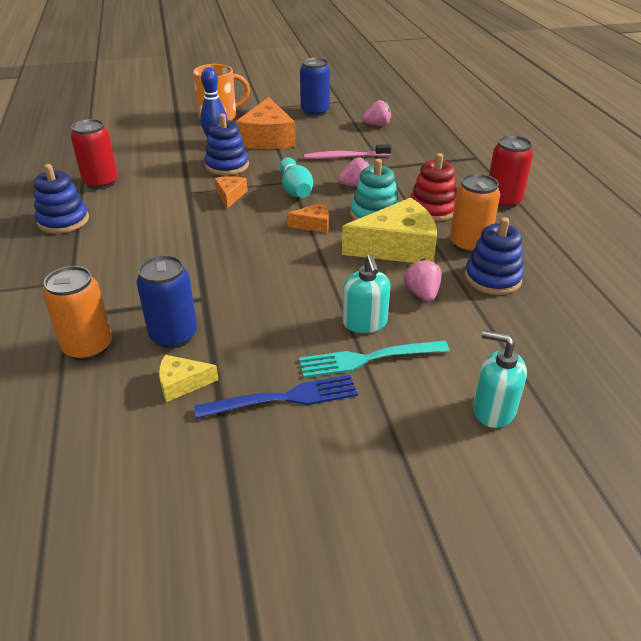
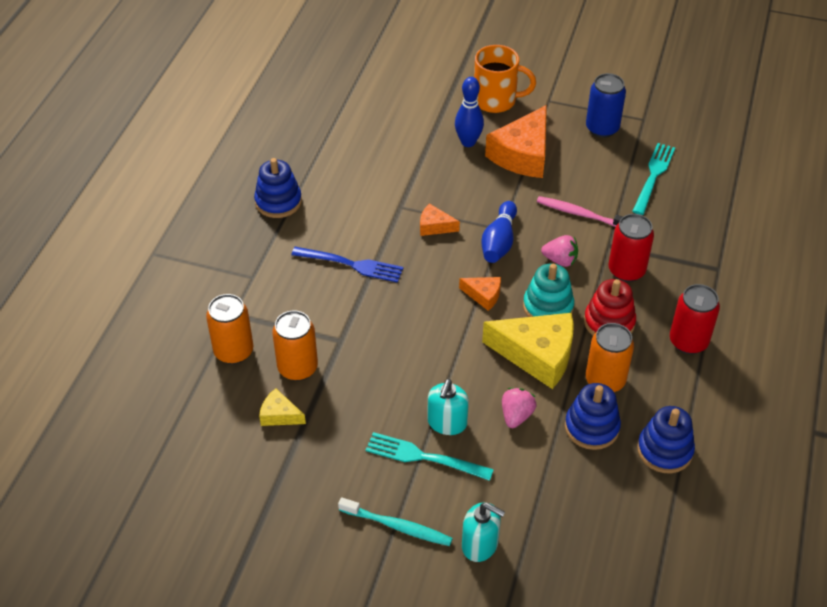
camera: 30 degrees right, 10 degrees up
(101, 182) = (332, 162): red can -> red can (626, 270)
(173, 335) = (298, 368): blue can -> orange can
(227, 165) = (457, 182): blue stacking toy -> blue stacking toy (664, 450)
(230, 195) = (434, 226): orange cheese -> orange cheese turned 105 degrees counterclockwise
(283, 398) = (340, 461): blue fork -> blue fork (351, 264)
(295, 189) = (499, 242): turquoise bowling pin -> blue bowling pin
(377, 125) = (653, 176): pink strawberry -> turquoise fork
(396, 432) = (397, 526): none -> turquoise toothbrush
(493, 410) = (480, 544): turquoise soap dispenser -> turquoise soap dispenser turned 150 degrees clockwise

